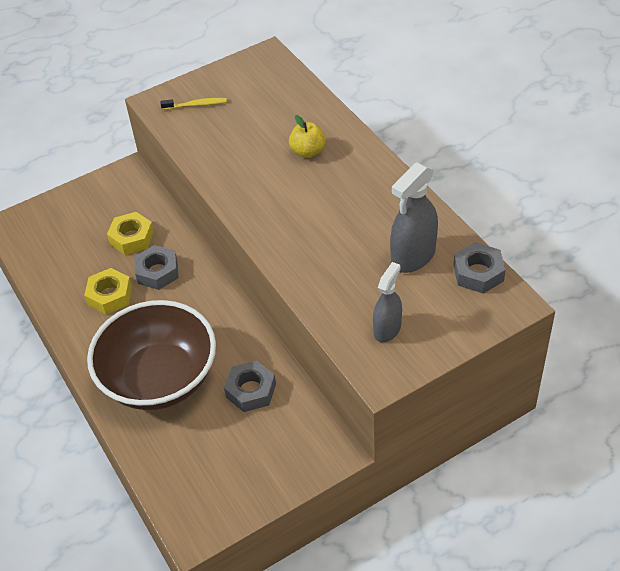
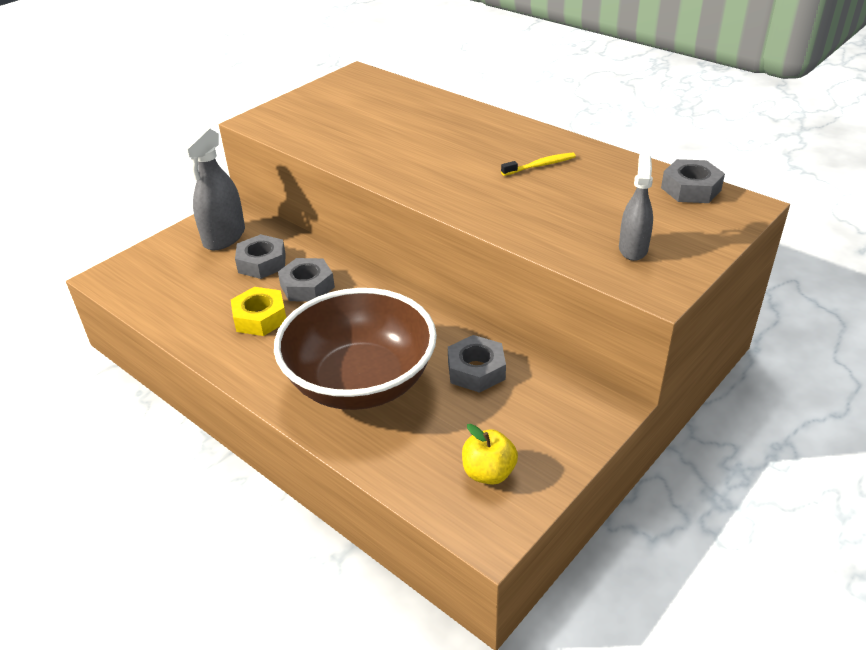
camera: 20 degrees left, 10 degrees down
(132, 238) = (262, 263): yellow nut -> grey nut
(196, 105) = (303, 116): yellow toothbrush -> yellow toothbrush (540, 165)
(308, 151) = (446, 131): yellow apple -> yellow apple (488, 473)
(413, 256) = (614, 188): grey spray bottle -> grey spray bottle (224, 237)

